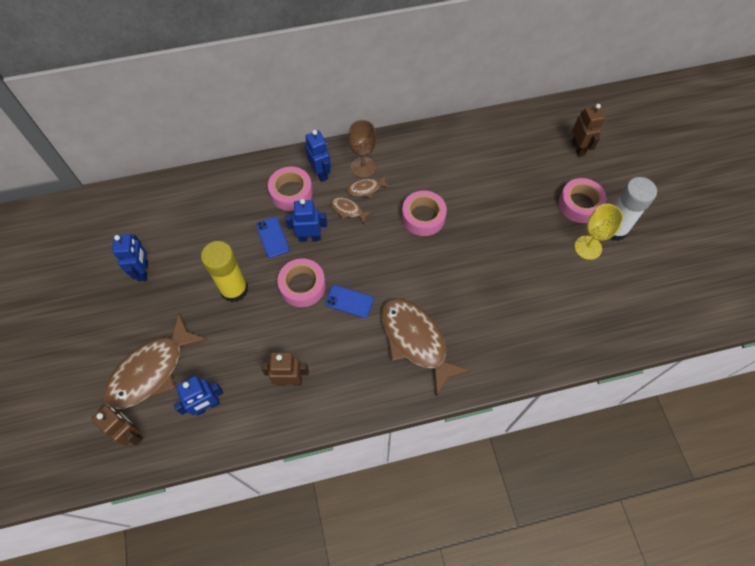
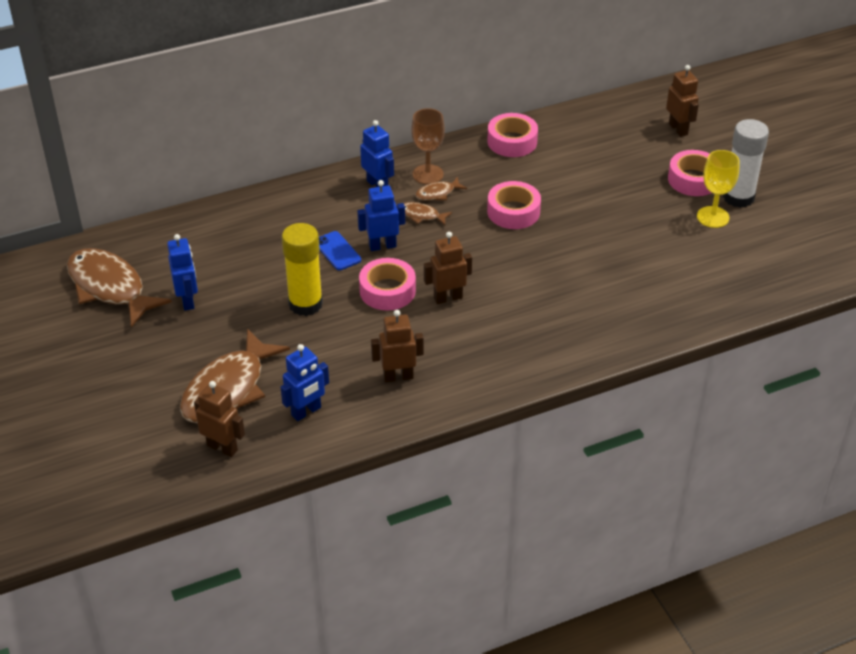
camera: 10 degrees left, 20 degrees down
(291, 192) = (347, 207): pink tape -> pink tape (512, 141)
(349, 301) = (448, 298): blue phone -> brown robot
(416, 341) = (536, 323): brown fish -> brown fish (109, 288)

